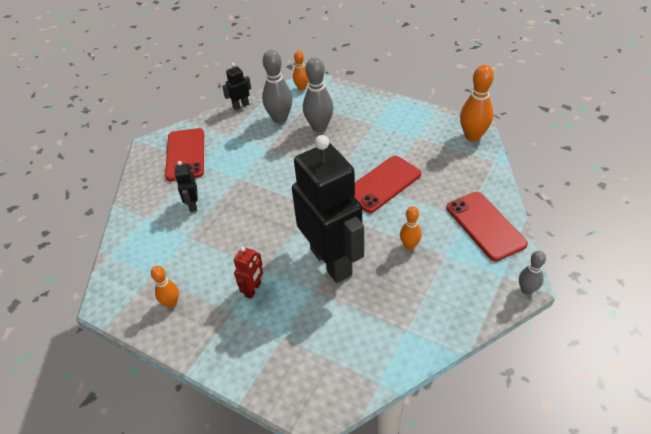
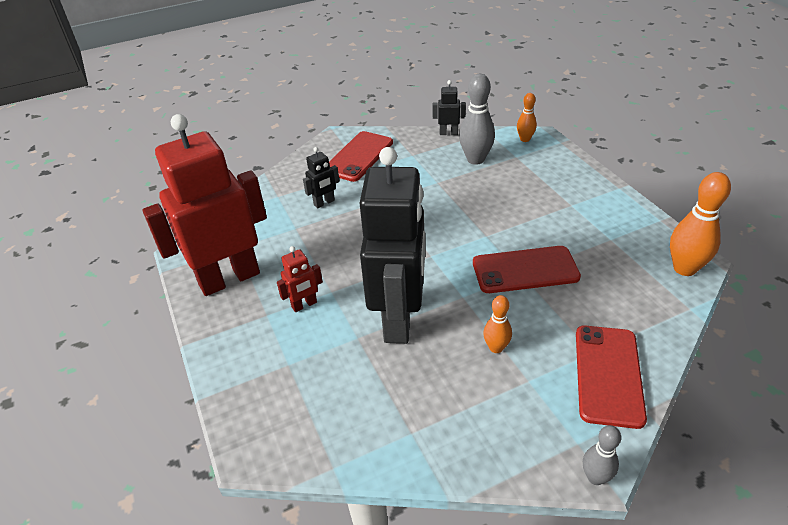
camera: 35 degrees right, 5 degrees down
(171, 303) = (229, 278): orange bowling pin -> red robot
(193, 205) = (324, 203): black robot -> black robot turned 150 degrees counterclockwise
(319, 127) = (508, 184): grey bowling pin -> none

